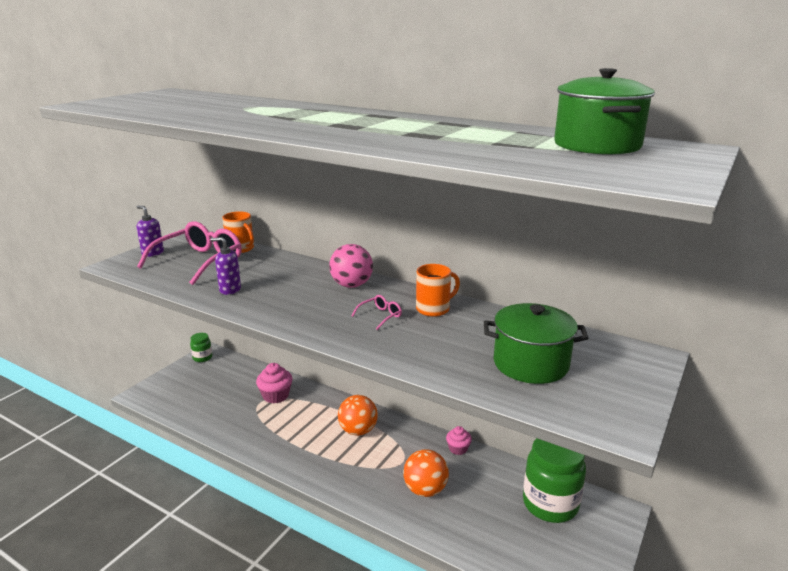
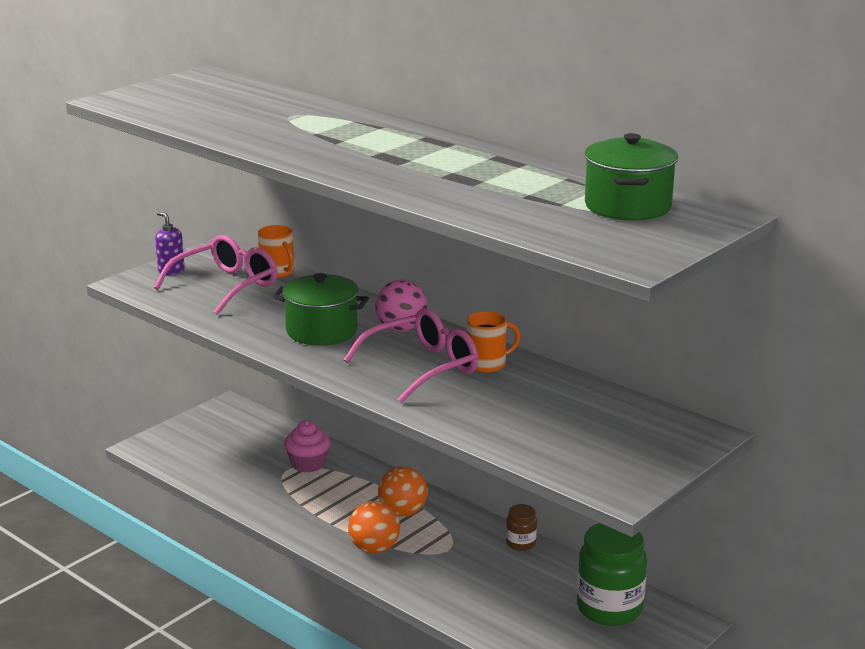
camera: 10 degrees right, 0 degrees up
(202, 358) = (220, 410): green jar -> none
(230, 290) = (259, 324): purple soap dispenser -> none
(380, 316) = (423, 367): pink glasses -> pink glasses, size x2.40
(425, 490) = (466, 579): orange ball -> orange ball (374, 548)
(458, 449) = (520, 543): pink cupcake -> brown jar
(530, 364) = (566, 429): green pot -> green pot (322, 331)

